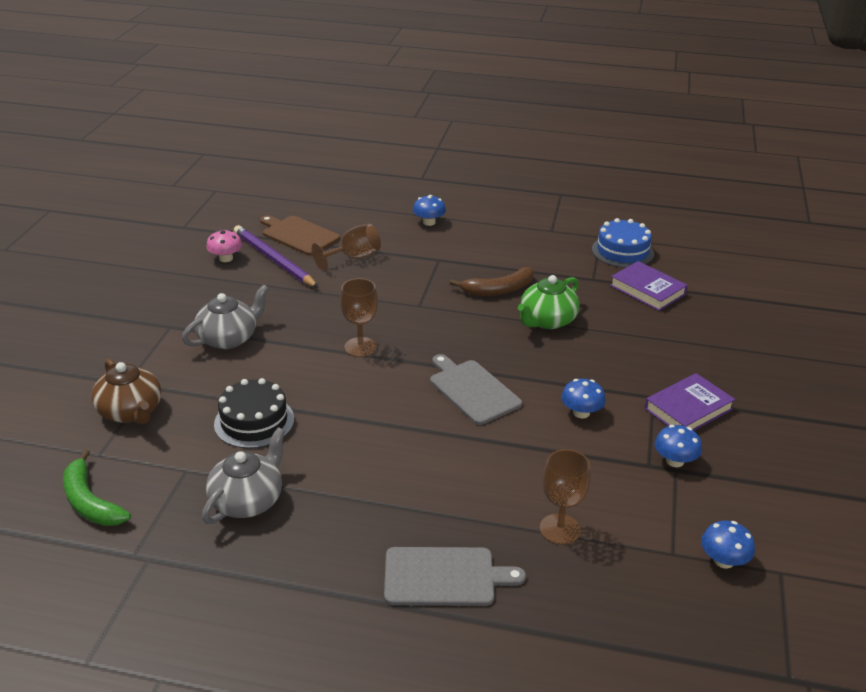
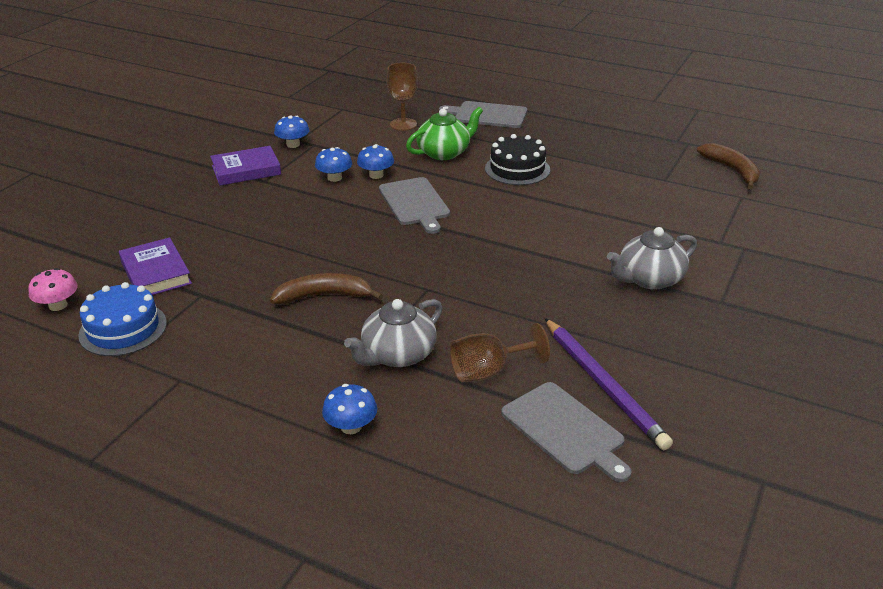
camera: 165 degrees left, 0 degrees up
(90, 502) = (732, 171): green banana -> brown banana
(131, 412) = (728, 223): brown teapot -> none
(226, 258) = (675, 398): pink mushroom -> pink mushroom (58, 305)
(248, 500) = (614, 159): grey teapot -> grey teapot (397, 355)
(254, 421) = (614, 203): black cake -> black cake (517, 169)
(298, 235) = (565, 430): brown cutting board -> grey cutting board
(360, 347) = (507, 252): brown goblet -> none
(547, 321) = (298, 253): green teapot -> green teapot (444, 152)
(723, 560) = (315, 103): blue mushroom -> blue mushroom (376, 175)

